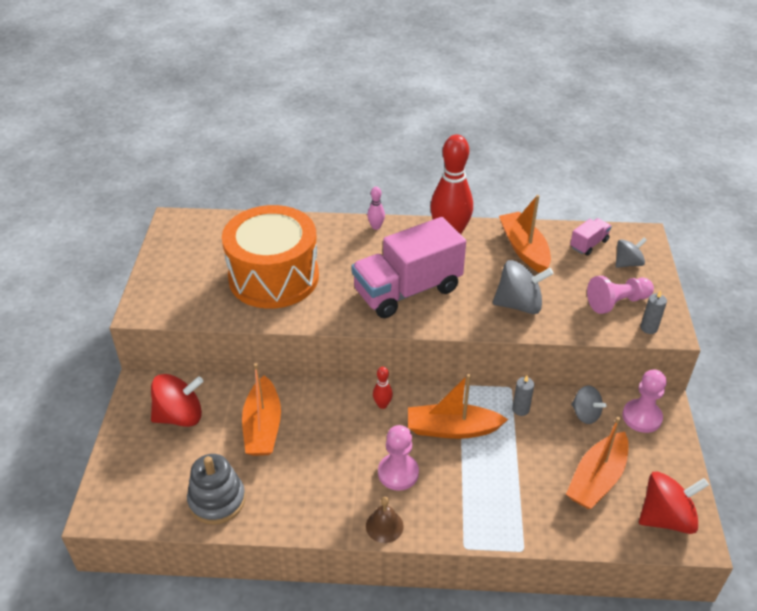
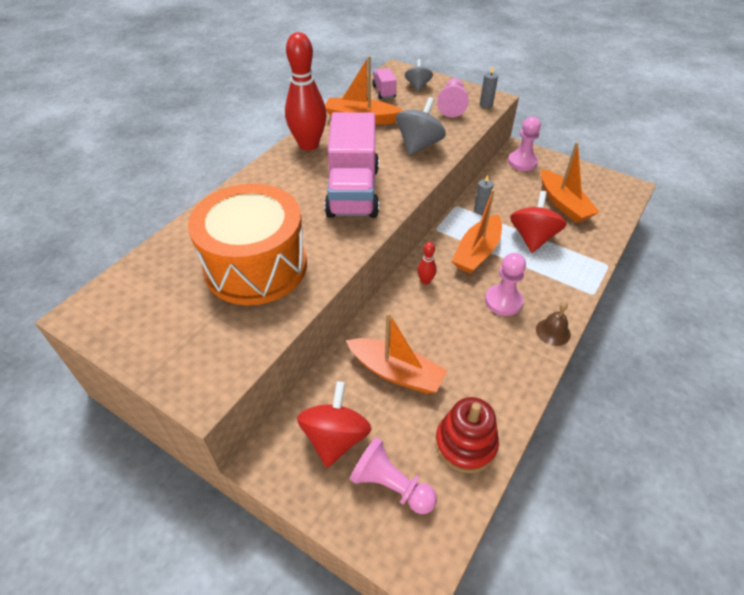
camera: 60 degrees left, 5 degrees up
(156, 466) = (391, 485): none -> pink pawn
(217, 500) = (465, 444): grey stacking toy -> red stacking toy
(376, 227) = (255, 178): pink bowling pin -> none
(585, 414) = (504, 183): grey spinning top -> none
(666, 518) = (609, 190): red spinning top -> red spinning top (532, 238)

